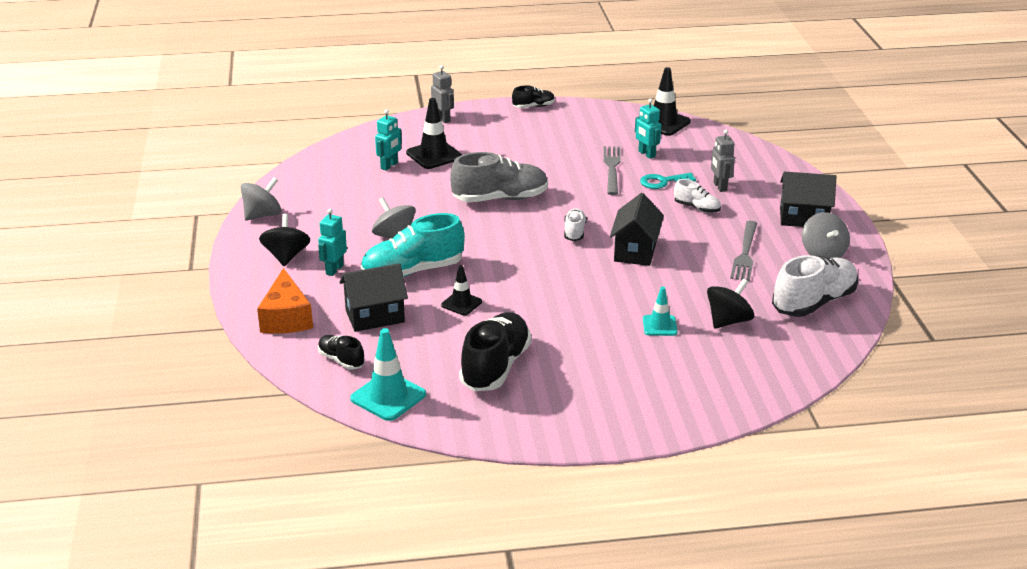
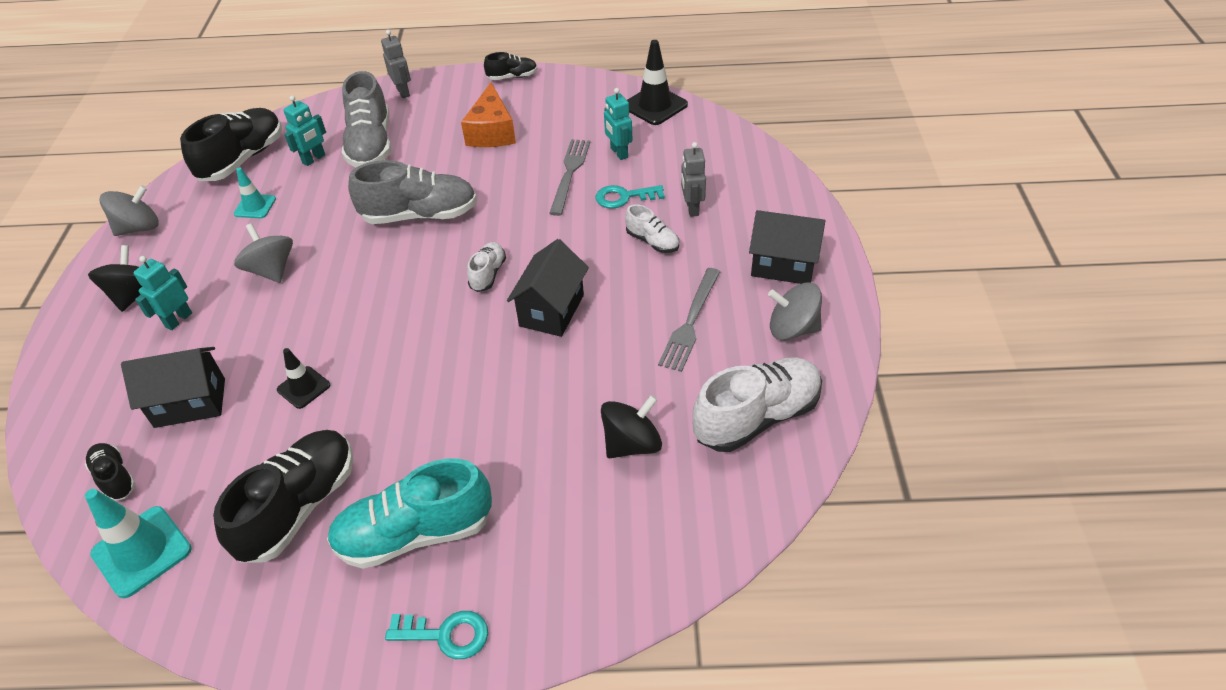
camera: 10 degrees right, 15 degrees up
(286, 318) = (85, 397): orange cheese -> orange cheese (492, 132)
(326, 168) = (243, 159): none -> black shoe
(412, 271) = (268, 328): turquoise shoe -> turquoise shoe (415, 533)
(434, 155) = (371, 145): black traffic cone -> grey shoe
(638, 422) = (446, 634): none -> turquoise key
(659, 326) = (538, 446): turquoise traffic cone -> turquoise traffic cone (255, 206)
(823, 253) = (792, 329): grey spinning top -> grey spinning top turned 105 degrees clockwise

